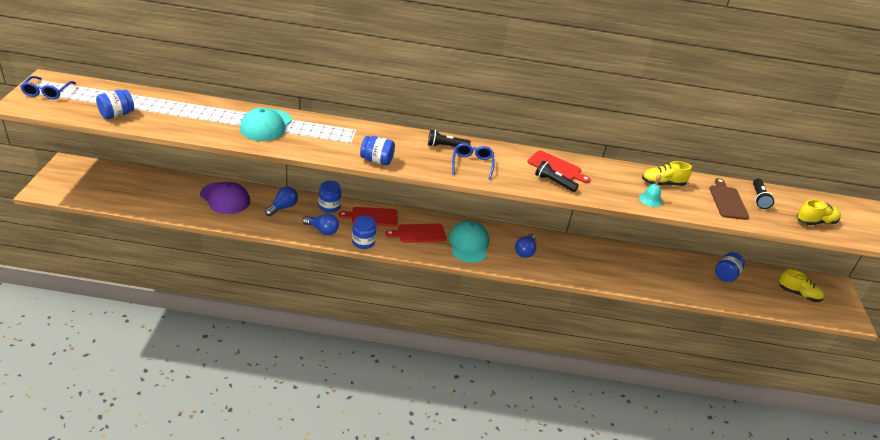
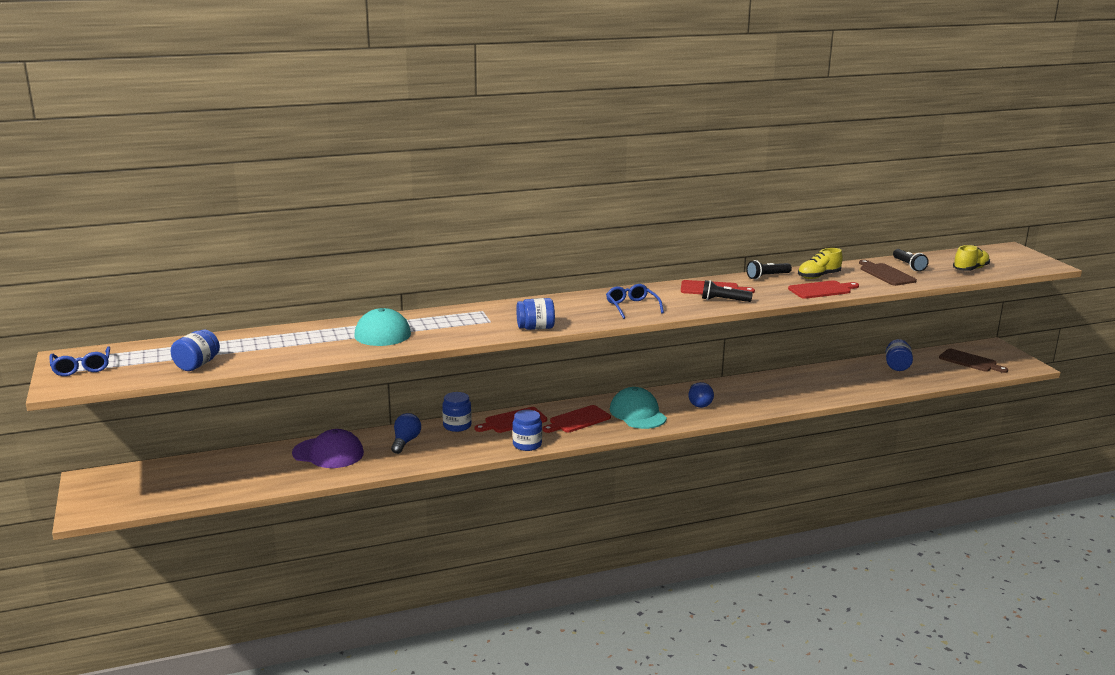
camera: 20 degrees left, 15 degrees down
(322, 230) = (472, 448): blue light bulb -> none
(446, 146) = (590, 300): black flashlight -> black flashlight (767, 276)
(650, 199) = (821, 290): turquoise bell -> red cutting board
(798, 294) = (970, 361): yellow shoe -> brown cutting board

